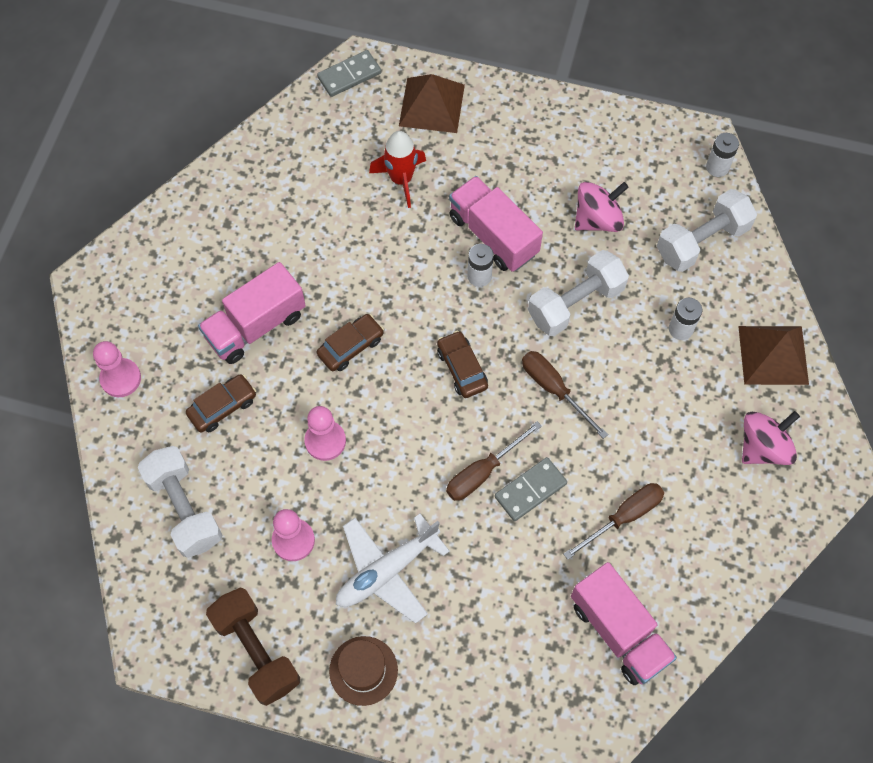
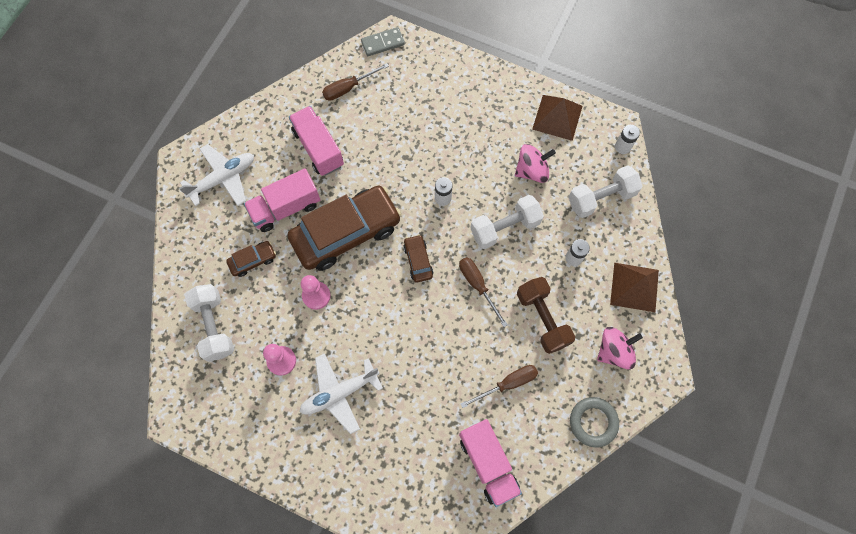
camera: 10 degrees right, 5 degrees up
(120, 378) = (190, 229): pink pawn -> none
(156, 299) = (223, 178): none -> white plane
(256, 651) = (242, 432): brown dumbbell -> brown dumbbell (542, 319)
(351, 346) = (346, 233): brown car -> brown car, size x2.31
(363, 670) = (310, 459): brown hat -> none
(401, 179) = (403, 121): red rocket -> none
(432, 105) = (434, 72): brown pyramid -> brown pyramid (557, 117)
(483, 472) = (418, 335): brown screwdriver -> brown screwdriver (348, 88)
(493, 235) = (458, 171): pink truck -> pink truck (318, 148)
(530, 490) = (447, 354): grey domino -> none
(754, 549) = (593, 422): none -> grey ring

